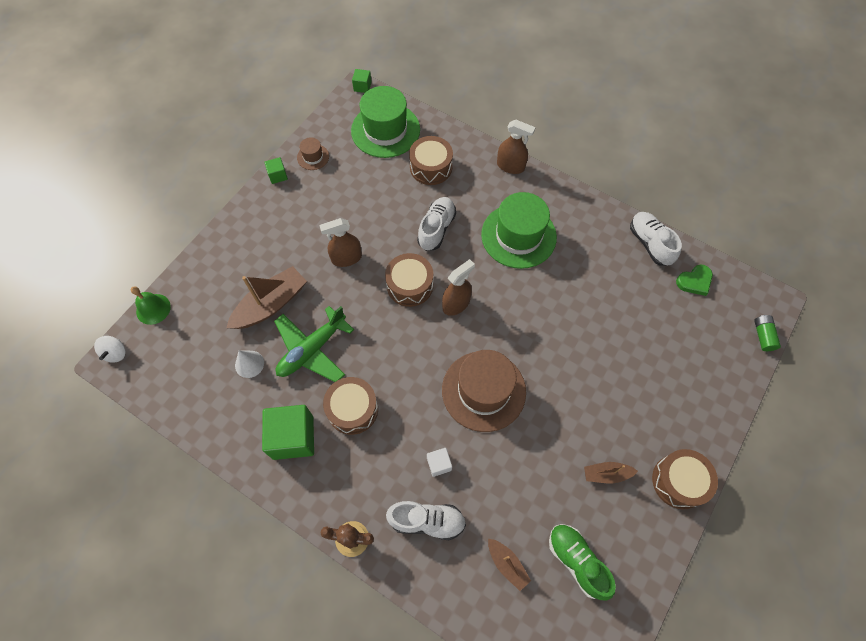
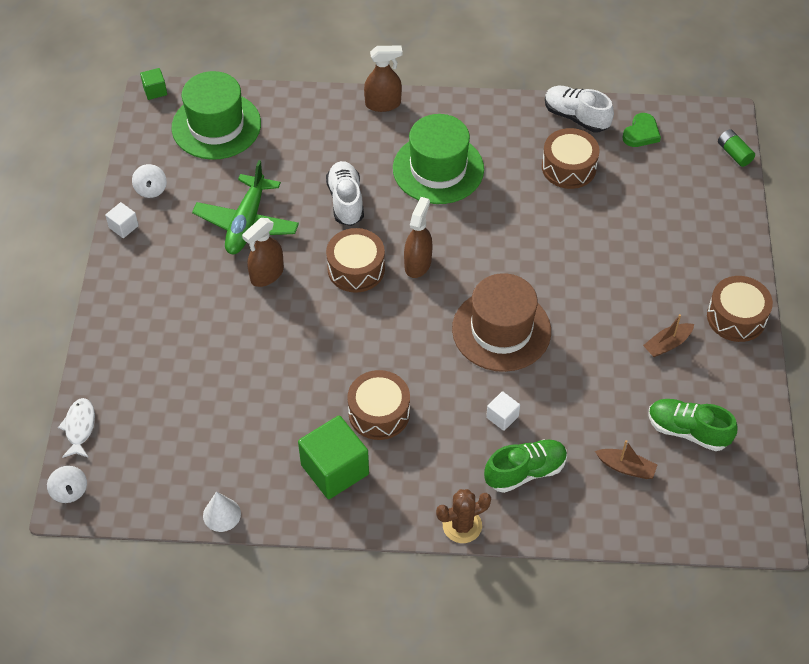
camera: 30 degrees left, 10 degrees down
(153, 309) = (79, 427): green bell -> white fish
(249, 364) = (234, 426): white cone -> white cone (221, 514)
(271, 304) = (215, 358): brown boat -> none
(278, 175) = (123, 227): green cube -> white cube
(312, 349) = (294, 379): green plane -> green plane (247, 223)
(313, 157) = (151, 189): brown hat -> white spinning top
(427, 521) = (525, 472): white shoe -> green shoe
(431, 167) = (296, 142): brown drum -> brown drum (568, 167)

